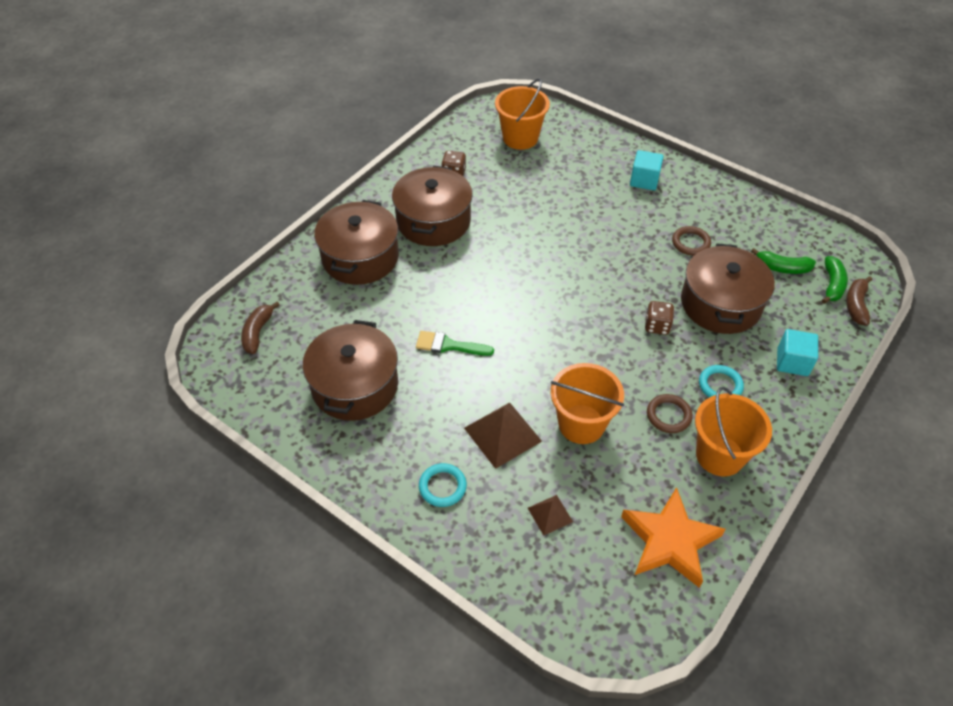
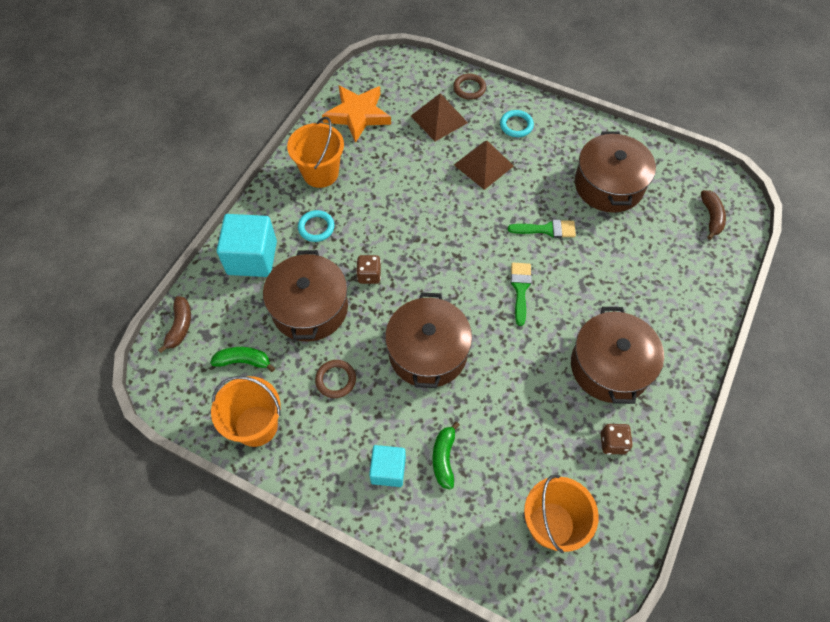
camera: 170 degrees right, 10 degrees up
(360, 257) = (663, 308): brown pot -> brown pot (428, 352)
(497, 292) = (520, 289): none -> green brush
(550, 514) = (439, 119): brown pyramid -> brown pyramid, size x1.79
(581, 424) = (425, 181): orange bucket -> orange bucket (256, 425)
(668, 415) = (358, 197): brown ring -> brown ring (469, 88)
(792, 362) = (252, 258): turquoise cube -> turquoise cube, size x1.63
(832, 285) = (197, 347): green banana -> green banana (444, 458)

